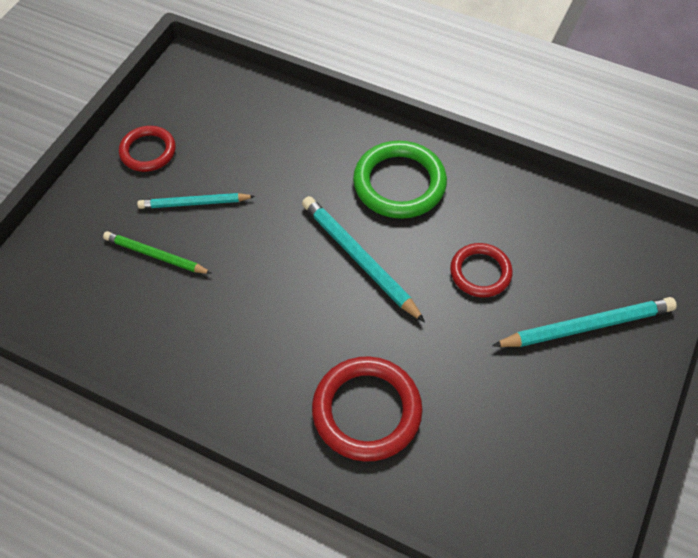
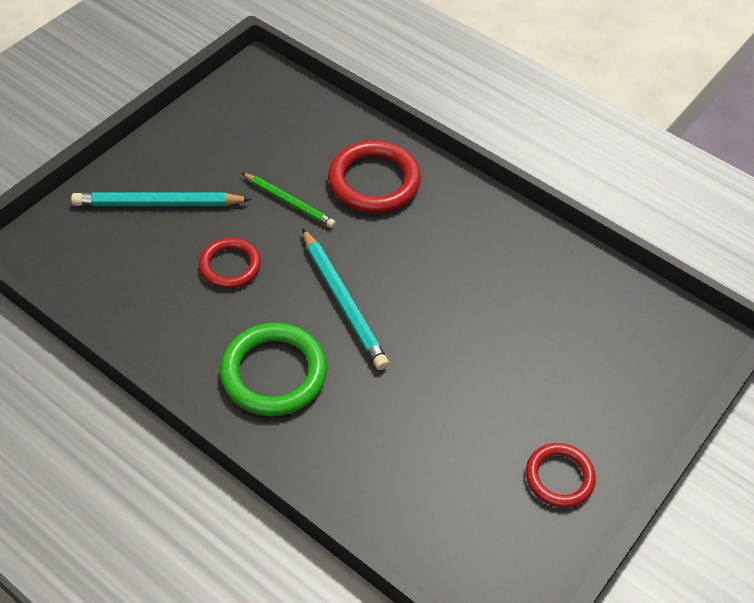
camera: 170 degrees left, 5 degrees down
(155, 255) = (550, 347): green pencil -> green pencil (289, 202)
(194, 203) = (507, 397): turquoise pencil -> none

